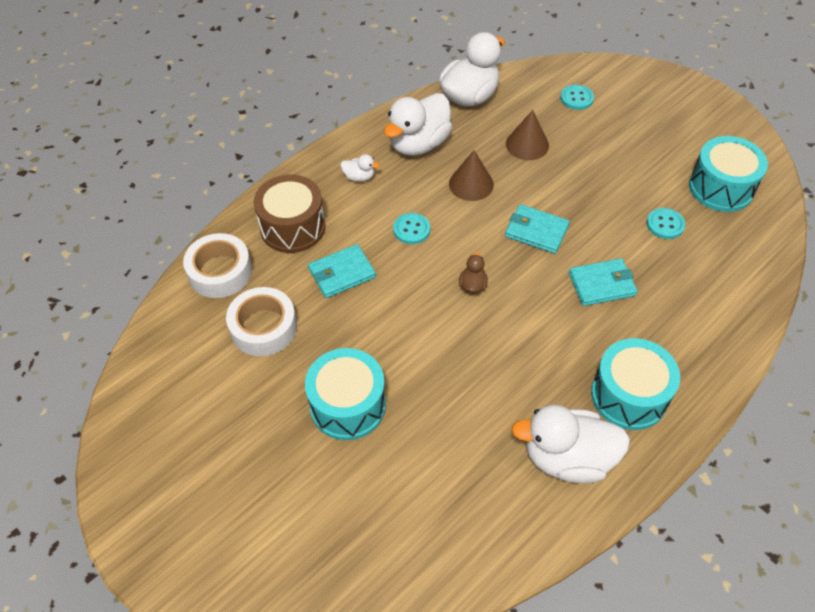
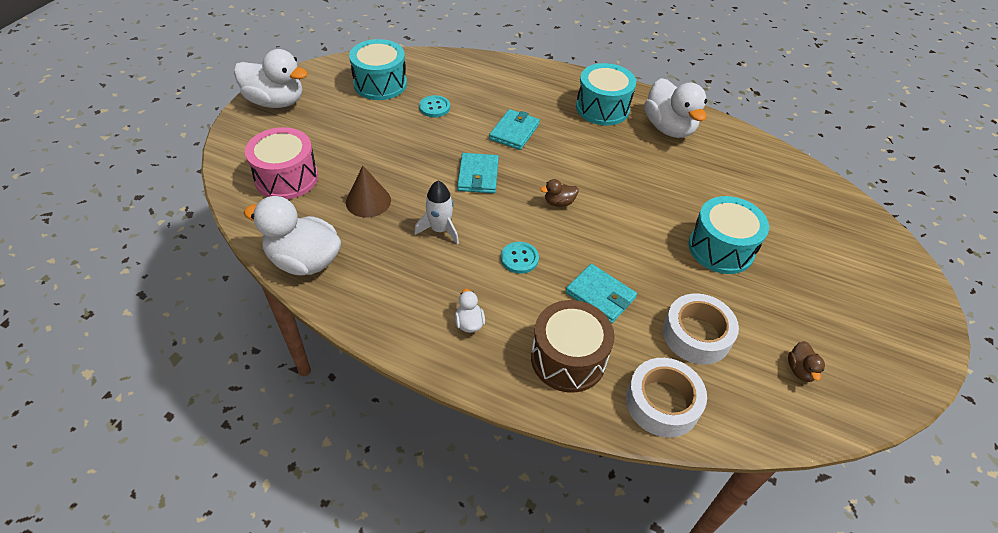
camera: 115 degrees left, 5 degrees down
(184, 391) = (800, 370): none -> brown duck
(418, 144) = (397, 285): white duck -> white duck (276, 102)
(471, 184) = (440, 230): brown cone -> white rocket
(576, 98) = (286, 178): turquoise button -> pink drum
(602, 284) = (514, 132): turquoise wallet -> turquoise wallet turned 60 degrees clockwise

